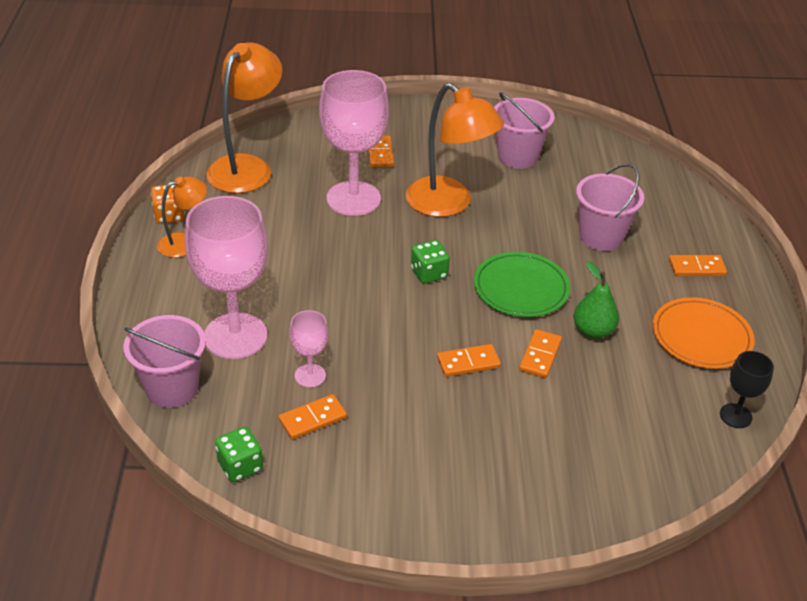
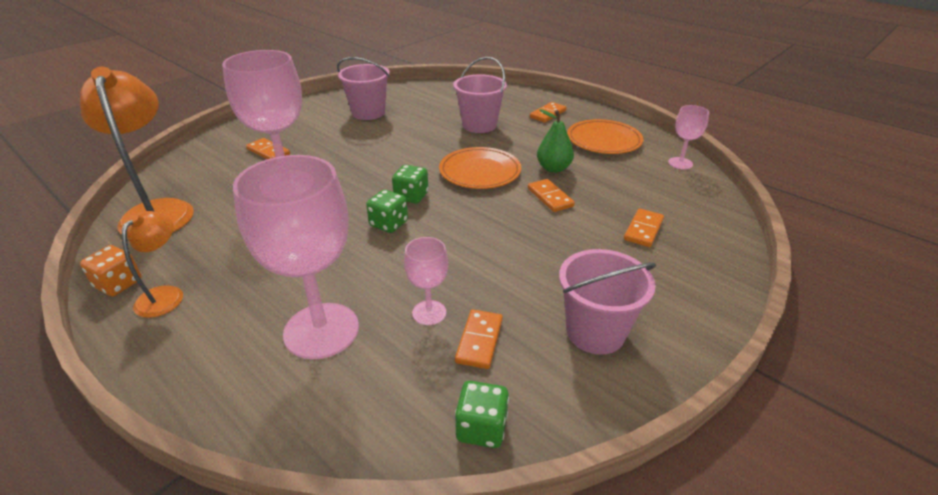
camera: 45 degrees left, 5 degrees down
(172, 388) = (319, 418): pink bucket -> pink bucket (595, 332)
(378, 287) = (389, 224): none -> green dice
(448, 204) = (363, 155): orange lamp -> none
(468, 363) = (519, 228): orange domino -> orange domino (643, 230)
(521, 288) = (480, 171): green plate -> orange plate
(735, 416) = (680, 163): black goblet -> pink goblet

